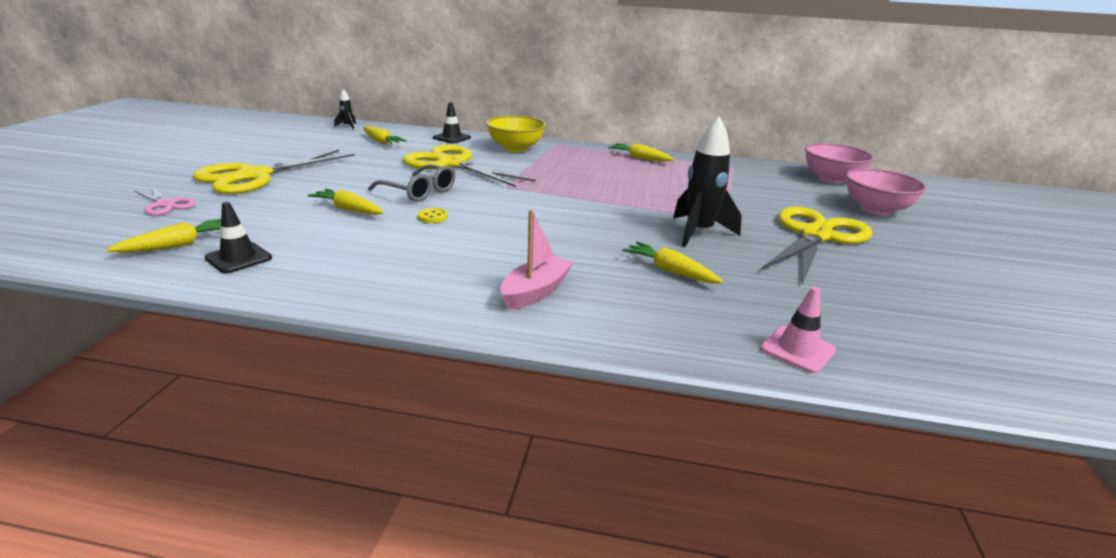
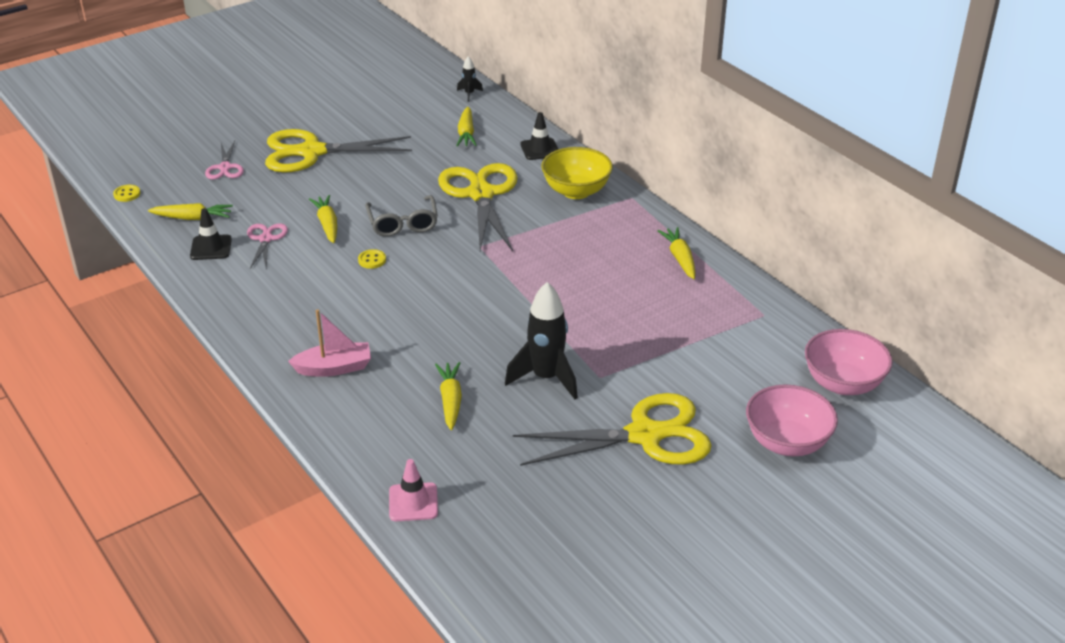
camera: 45 degrees right, 10 degrees up
(46, 252) = (127, 194): none -> yellow button
(297, 234) = (266, 239): none -> pink scissors

